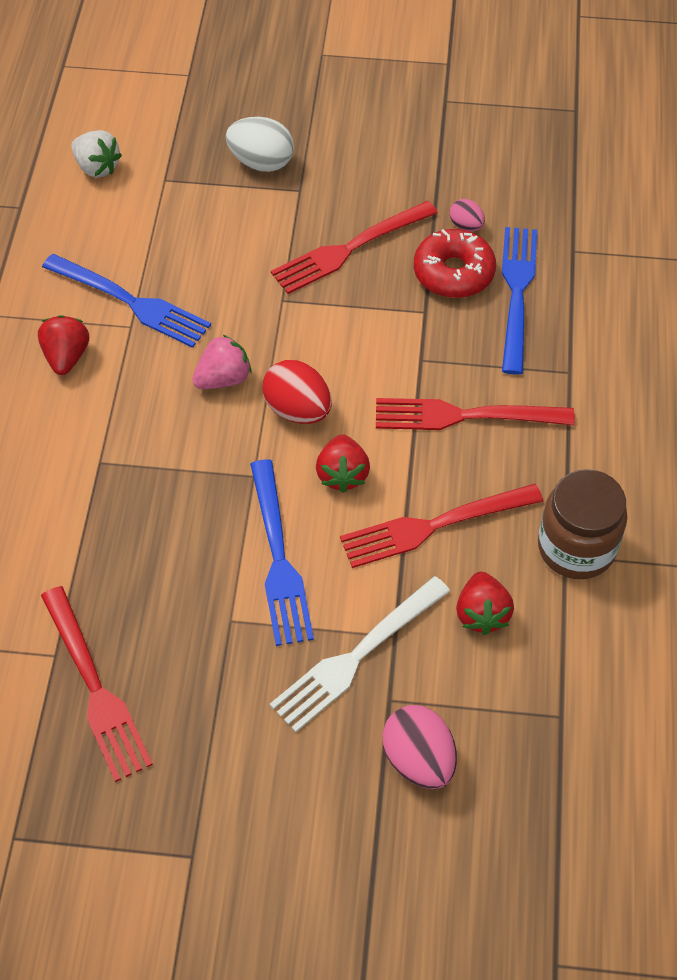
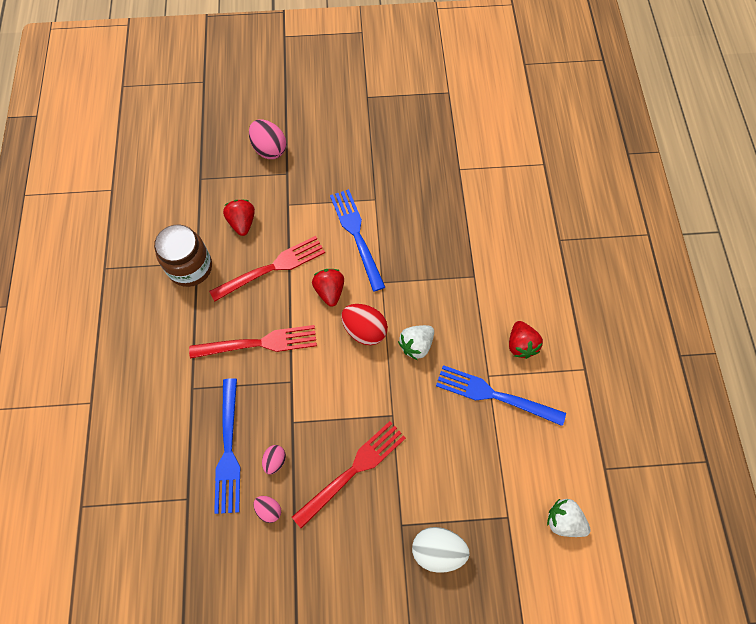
camera: 170 degrees right, 10 degrees up
(95, 688) = (433, 157): red fork -> none
(223, 379) = (416, 345): pink strawberry -> white strawberry
(357, 656) = (306, 191): white fork -> none
(453, 273) = (275, 461): red donut -> pink egg

